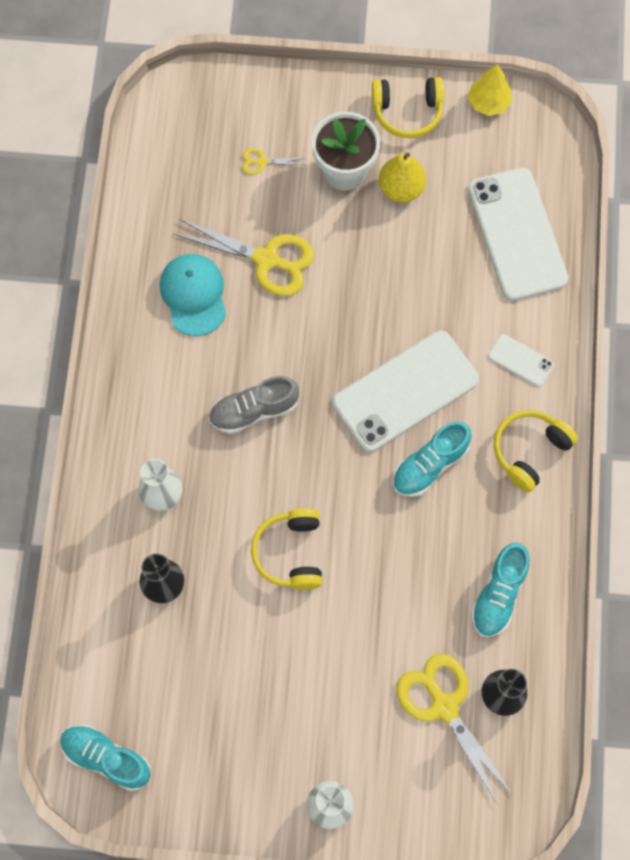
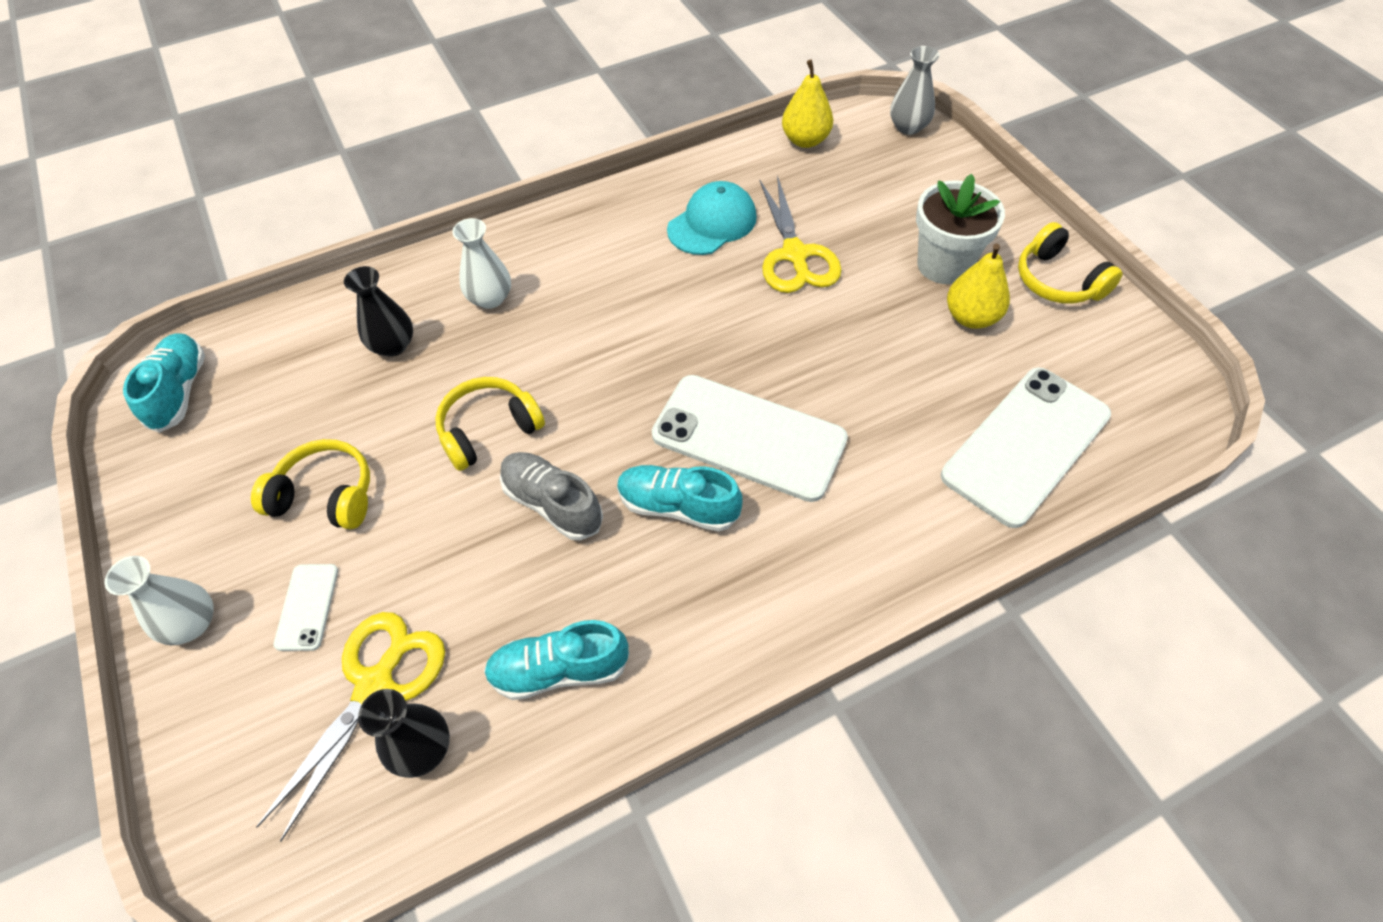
camera: 60 degrees right, 15 degrees down
(150, 171) = (805, 140): none -> yellow pear
(190, 89) = (908, 127): none -> grey vase
(253, 411) = (627, 323): grey shoe -> grey shoe (552, 503)
(262, 161) = (890, 203): yellow scissors -> none
(488, 103) = (1144, 340): yellow tree -> none
(520, 360) = (878, 531): white phone -> white phone (307, 607)
(529, 451) = (772, 603): yellow headphones -> yellow headphones (326, 495)

